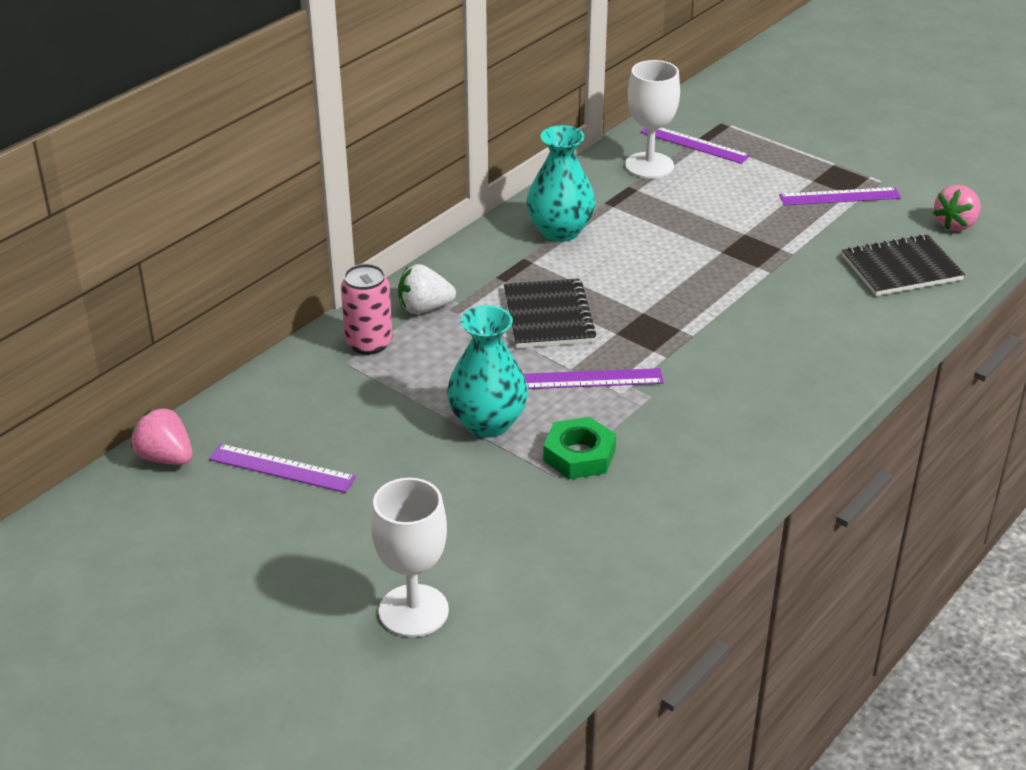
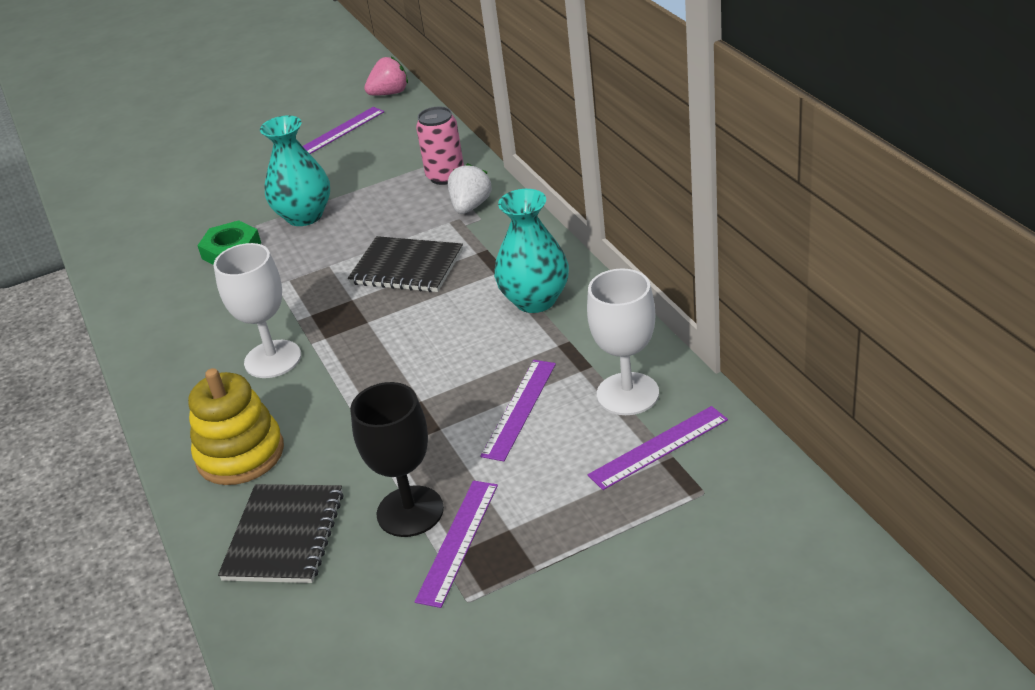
camera: 120 degrees right, 0 degrees up
(413, 611) = (171, 166): white goblet -> white goblet (273, 359)
(592, 379) = (306, 274): purple ruler -> purple ruler (519, 409)
(832, 223) = (410, 511): none -> black goblet
(848, 322) = (240, 454): none -> yellow stacking toy
(955, 224) = (323, 633): pink strawberry -> none

